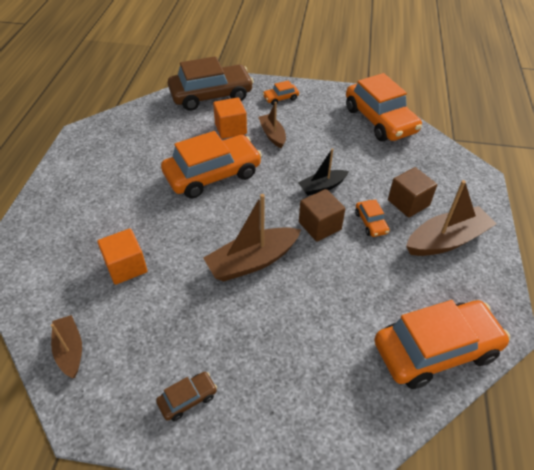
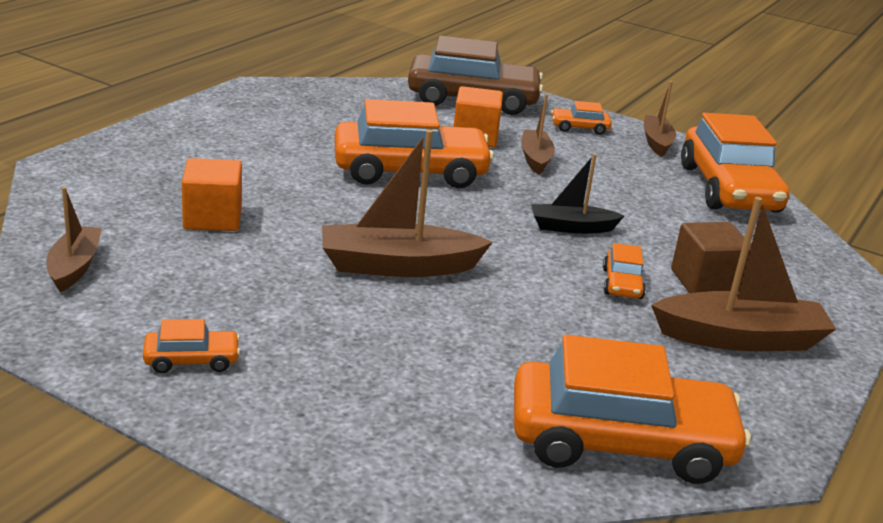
camera: 20 degrees right, 20 degrees down
(187, 399) = (192, 360): brown car -> orange car
(320, 226) = (534, 263): brown cube -> none
(325, 95) = (656, 142): none -> brown boat

